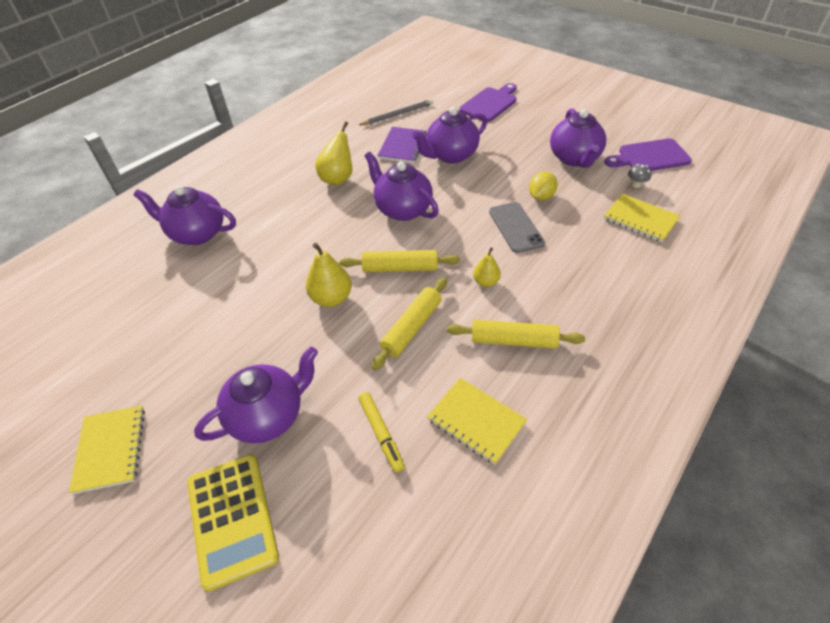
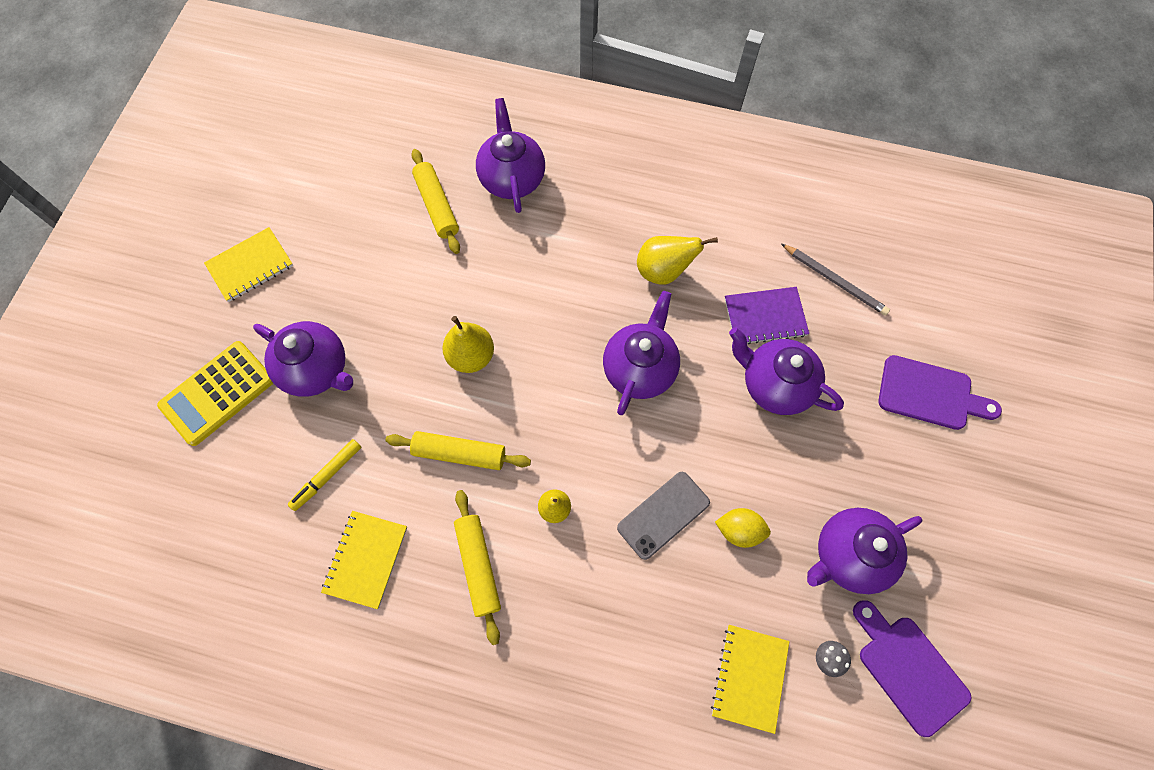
camera: 65 degrees right, 20 degrees up
(400, 268) = (540, 406): yellow rolling pin -> yellow rolling pin (437, 206)

